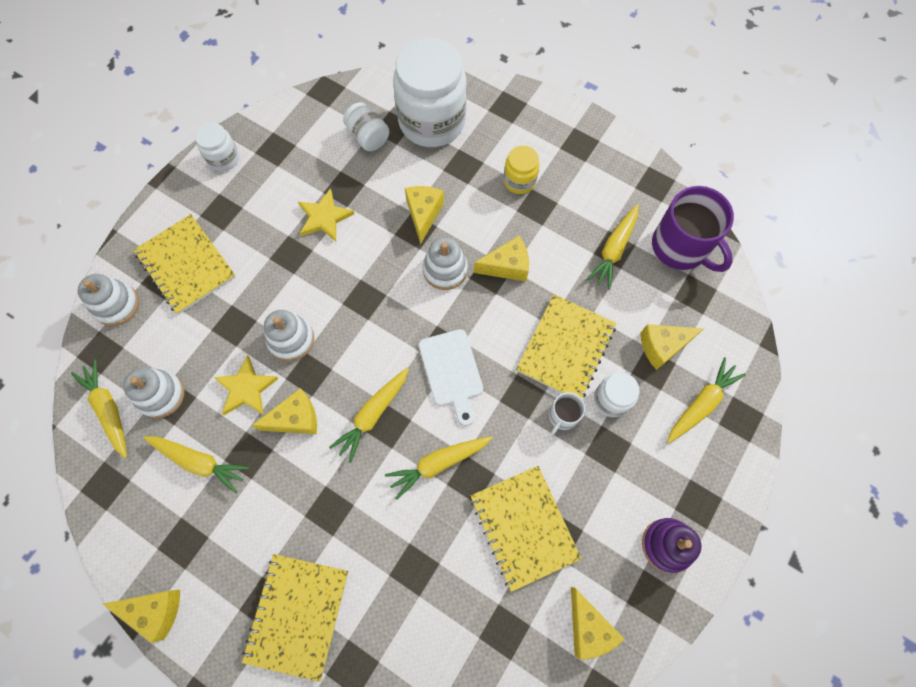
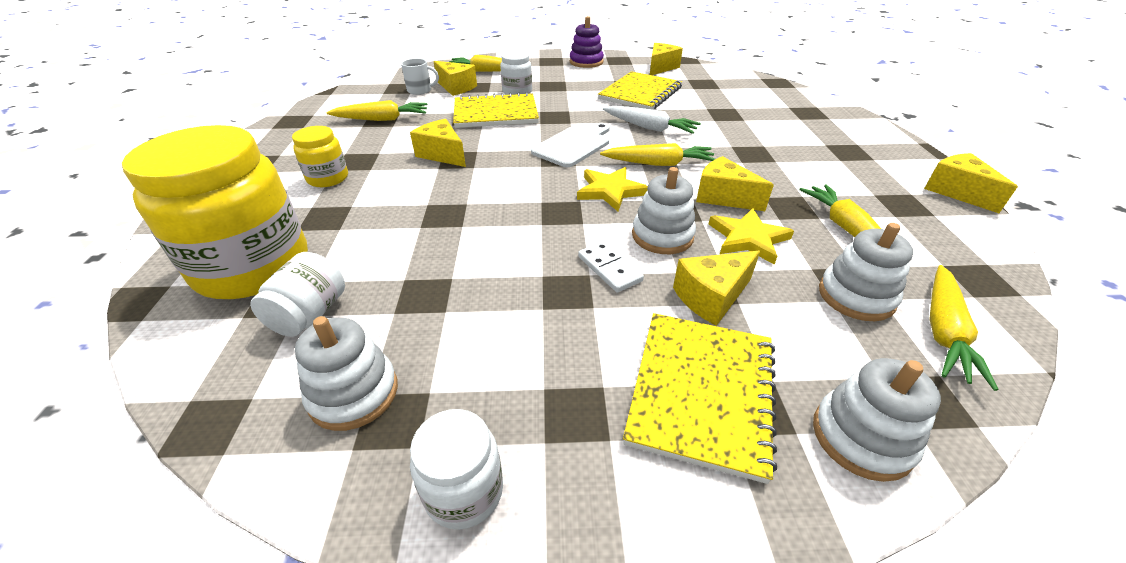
camera: 125 degrees left, 30 degrees down
(289, 287) = (609, 269): none -> white domino
(297, 615) = (827, 138): yellow notebook -> none
(324, 217) = (486, 289): yellow star -> yellow star (610, 191)
(423, 214) = (417, 217): yellow cheese -> yellow cheese (711, 297)
(432, 122) = (253, 267): white jar -> yellow jar
(438, 464) = (649, 127): yellow carrot -> white carrot
(445, 270) = (477, 181): white stacking toy -> white stacking toy (354, 393)
(563, 416) = (550, 101): white mug -> white mug (420, 90)
(680, 247) = (358, 99): purple mug -> none

